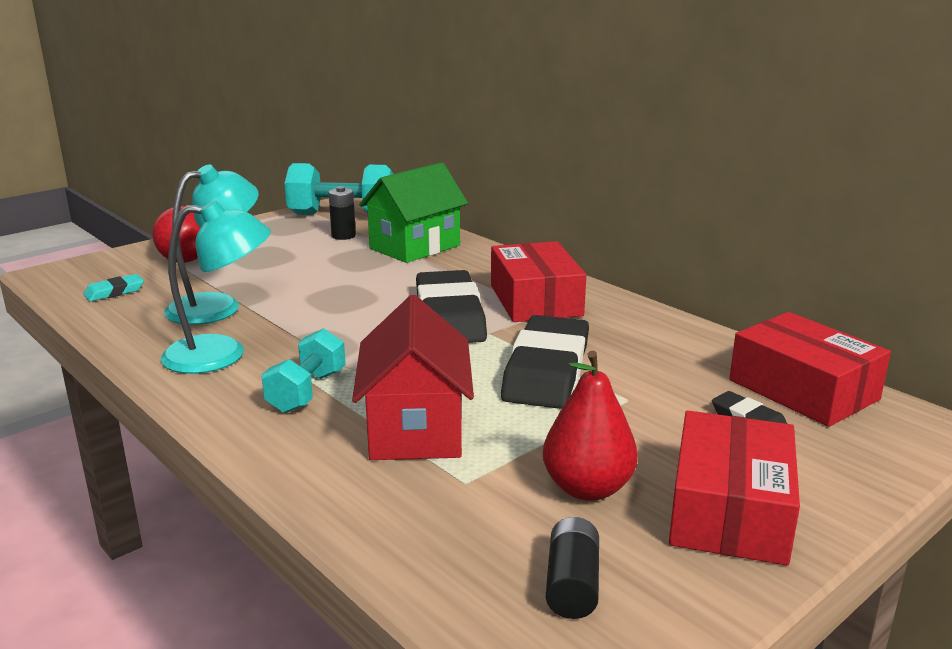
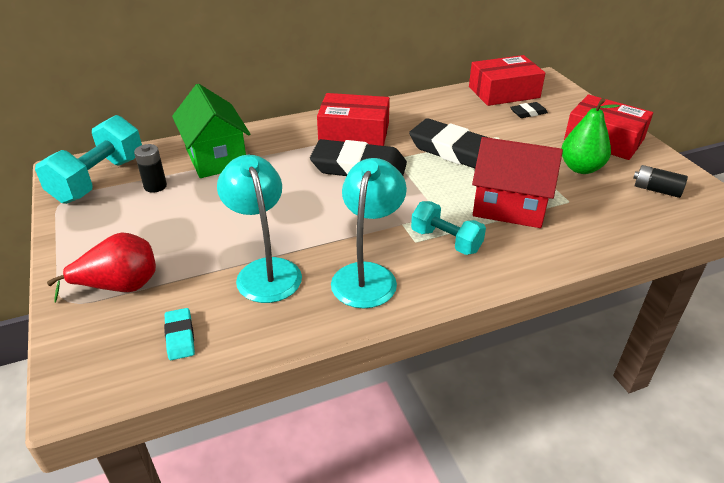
camera: 70 degrees left, 15 degrees up
(587, 488) = (581, 168): red pear -> green pear

